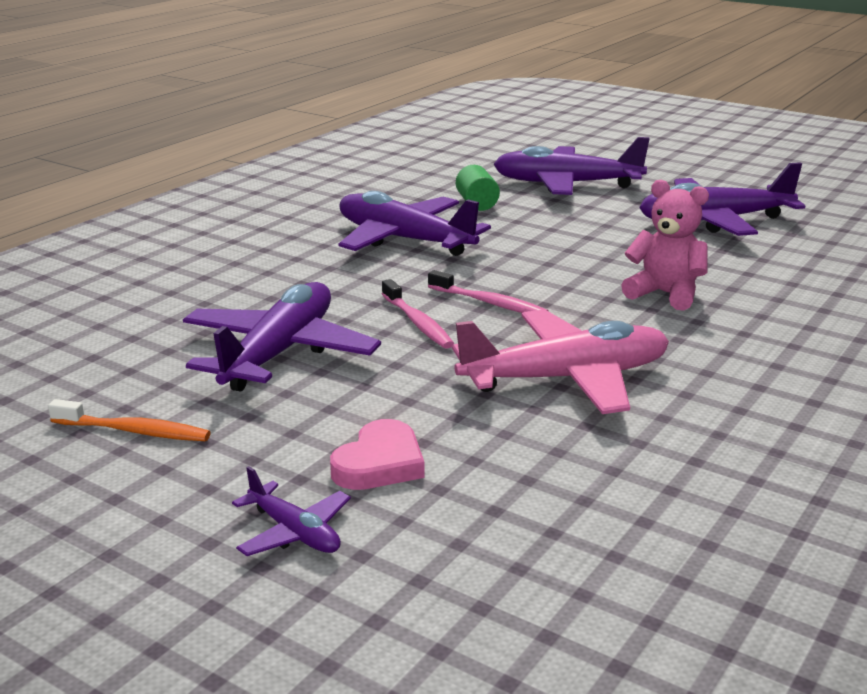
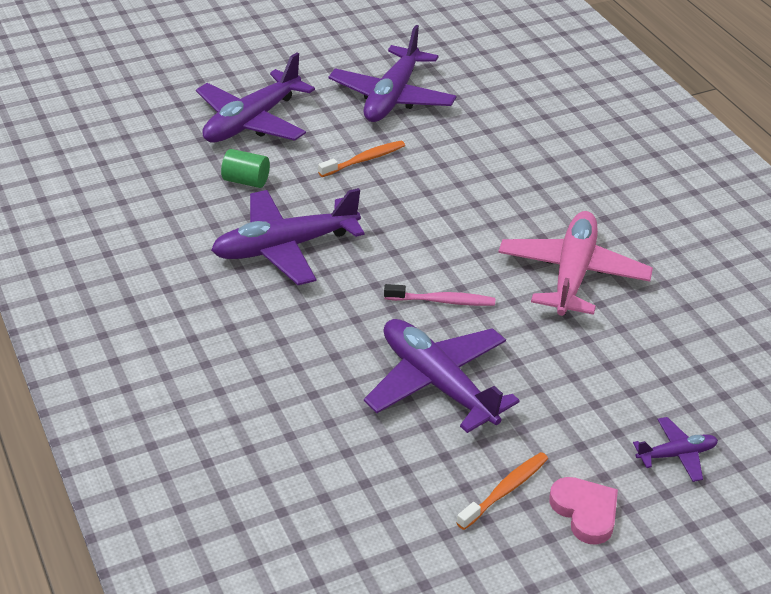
camera: 60 degrees left, 15 degrees up
(379, 463) = (622, 392): pink heart -> pink heart (585, 512)
(489, 303) = (438, 256): pink toothbrush -> none
(590, 235) = (364, 160): none -> orange toothbrush
(665, 294) = (489, 178): pink teddy bear -> none

